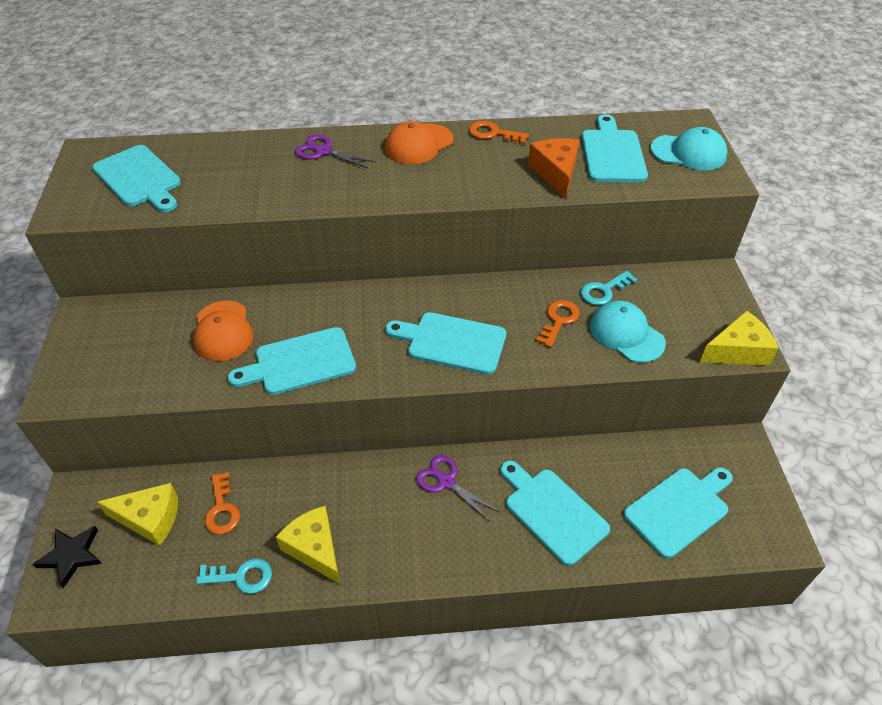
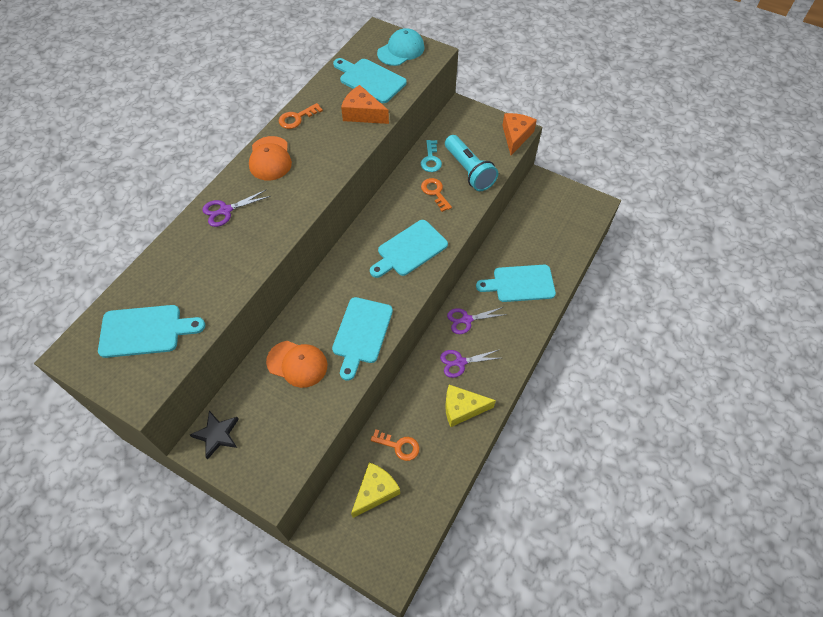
camera: 55 degrees left, 10 degrees up
(72, 556) = (369, 551): black star -> black star (217, 435)
(241, 577) = (454, 456): turquoise key -> none
(379, 509) = (460, 362): none -> purple scissors
(626, 334) = (469, 171): turquoise cap -> turquoise flashlight
(679, 509) = (556, 231): turquoise cutting board -> none
(737, 351) = (516, 136): yellow cheese -> orange cheese

